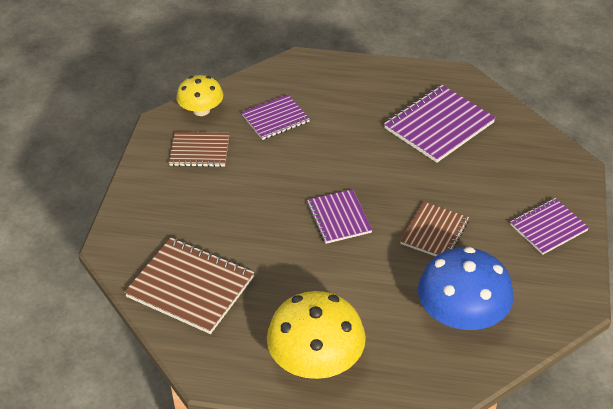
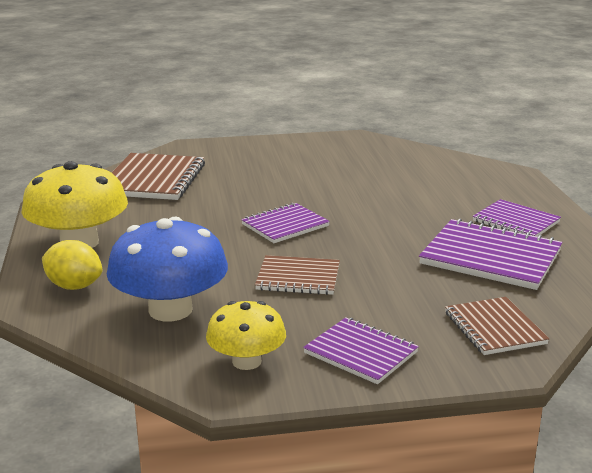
camera: 70 degrees right, 20 degrees down
(199, 151) = (332, 155): brown notebook -> brown notebook (494, 328)
(201, 110) = (389, 147): yellow mushroom -> yellow mushroom (246, 361)
(275, 119) = (410, 177): purple notebook -> purple notebook (516, 221)
(402, 371) = (74, 286): none -> yellow lemon

